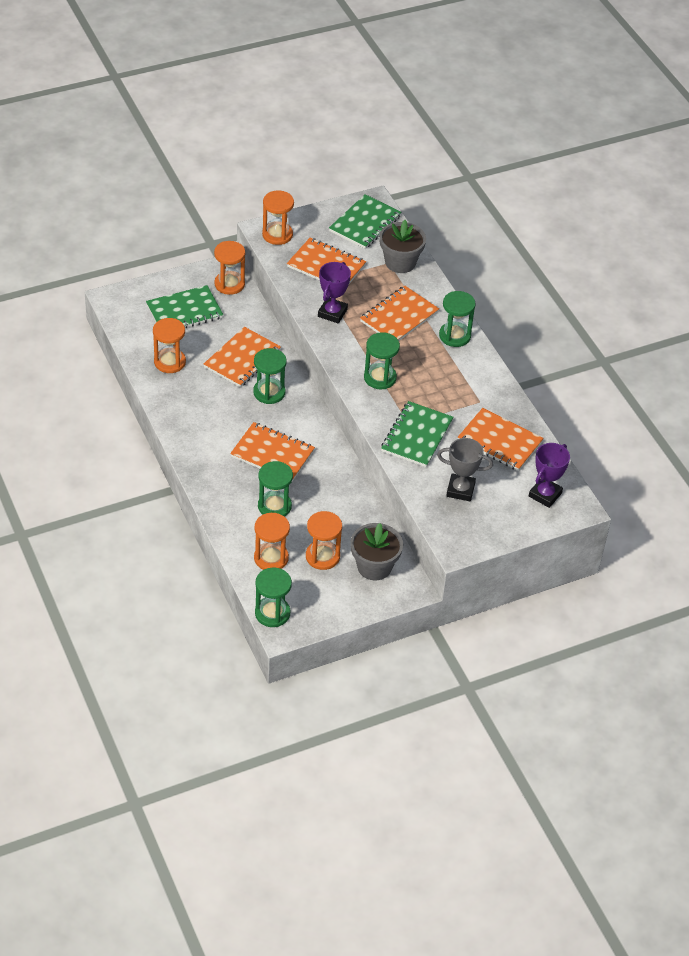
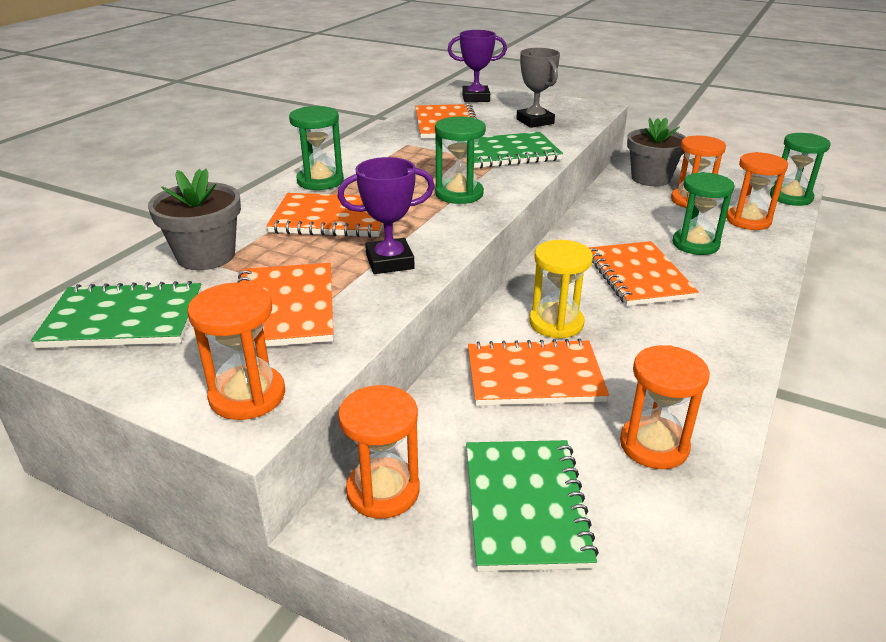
camera: 125 degrees left, 15 degrees down
(184, 311) = (525, 506): green notebook -> green notebook turned 60 degrees clockwise
(269, 392) = (556, 323): green hourglass -> yellow hourglass

